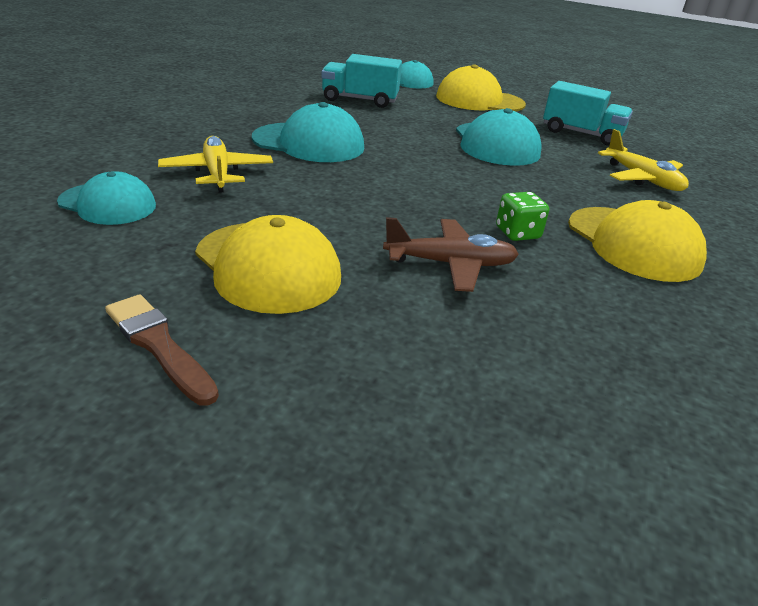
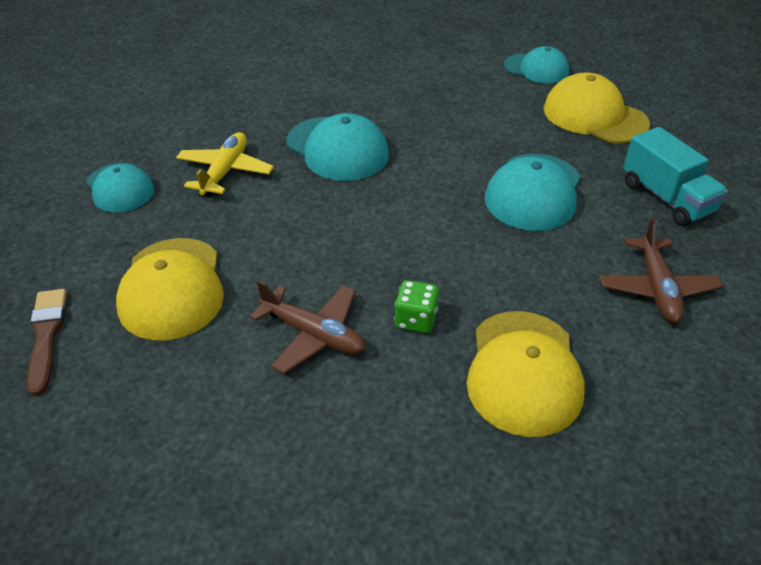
camera: 35 degrees right, 10 degrees up
(360, 100) = (450, 93): turquoise truck -> none
(642, 179) = (656, 288): yellow plane -> brown plane

